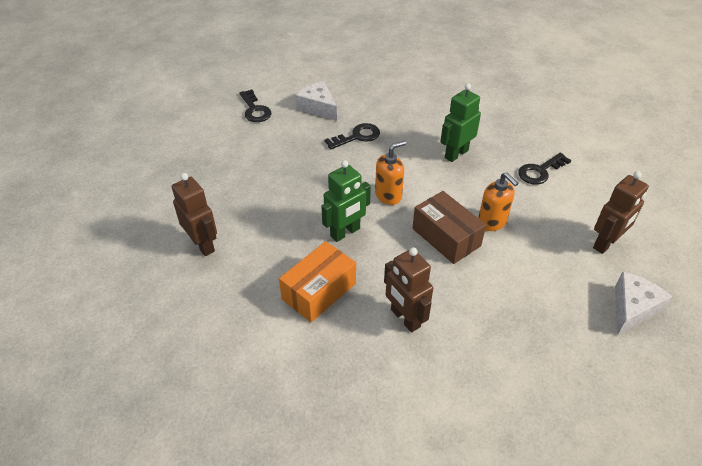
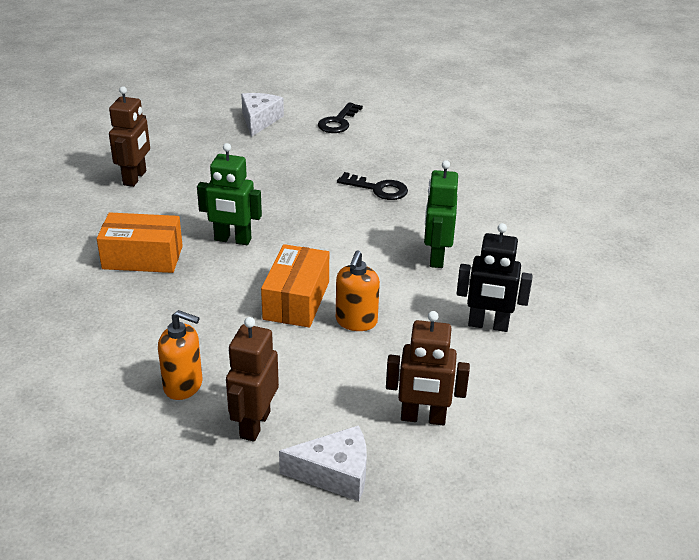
camera: 50 degrees right, 10 degrees down
(318, 107) = (391, 150): white cheese -> white cheese (259, 120)
(388, 195) = (314, 242): orange soap dispenser -> orange soap dispenser (183, 385)
(405, 318) = (158, 318): brown robot -> brown robot (254, 424)
(446, 237) = (296, 300): brown box -> orange box
(456, 154) = (436, 257): green robot -> green robot turned 90 degrees counterclockwise
(540, 171) = (488, 325): black key -> black robot

